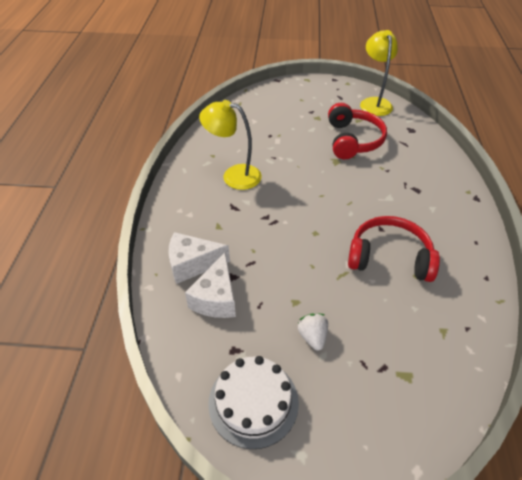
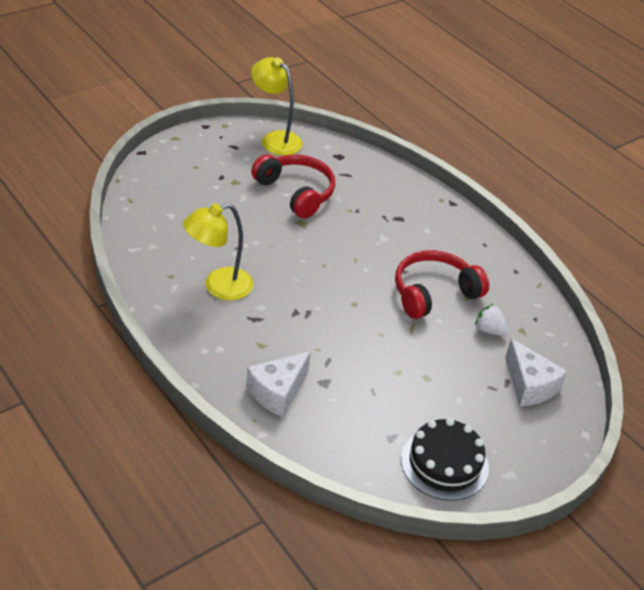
camera: 45 degrees left, 5 degrees down
(216, 298) = (332, 408): white cheese -> white cheese (529, 385)
(253, 402) = (444, 463): white cake -> black cake
(312, 337) = (438, 390): white strawberry -> white strawberry (489, 330)

